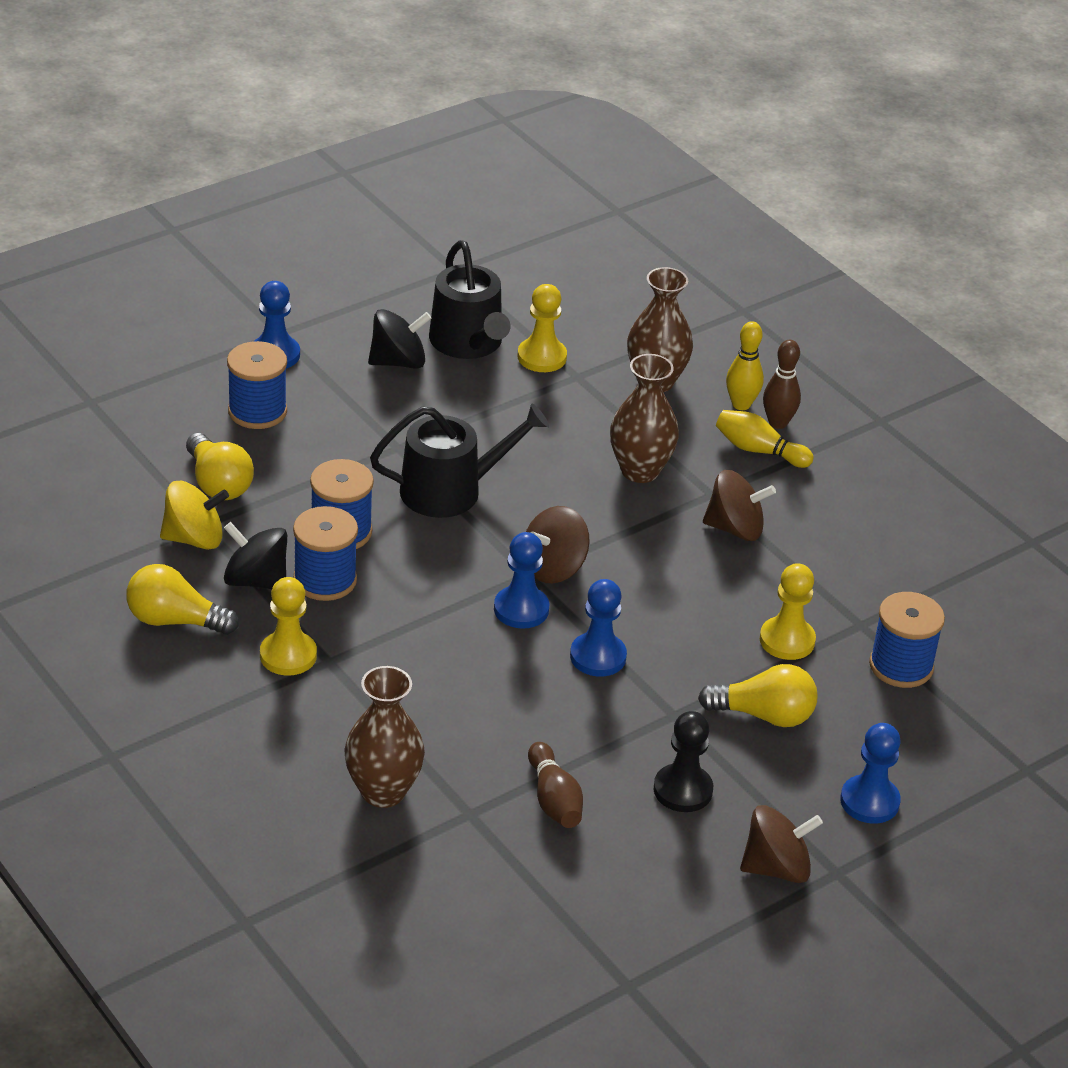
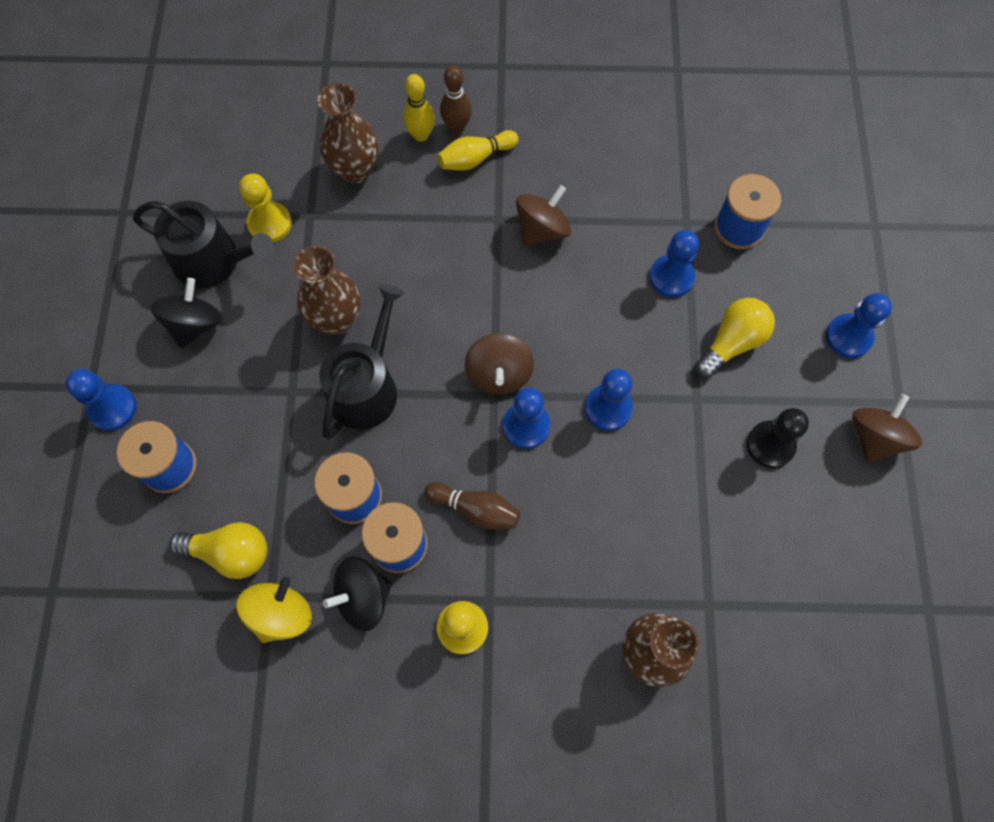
camera: 50 degrees left, 30 degrees up
(175, 620) = (364, 691): yellow light bulb -> none
(554, 799) = (728, 537): brown bowling pin -> brown bowling pin (475, 509)
(640, 470) = (440, 246): brown vase -> brown vase (336, 319)
(787, 640) = (671, 277): yellow pawn -> blue pawn

